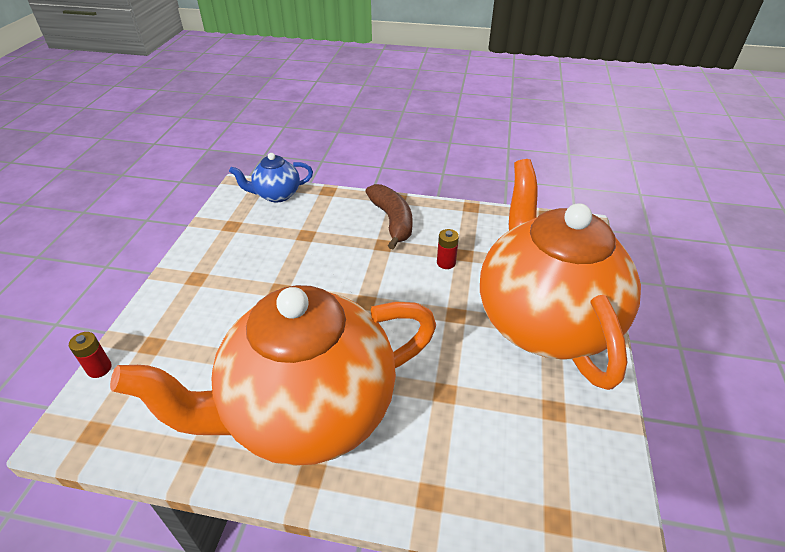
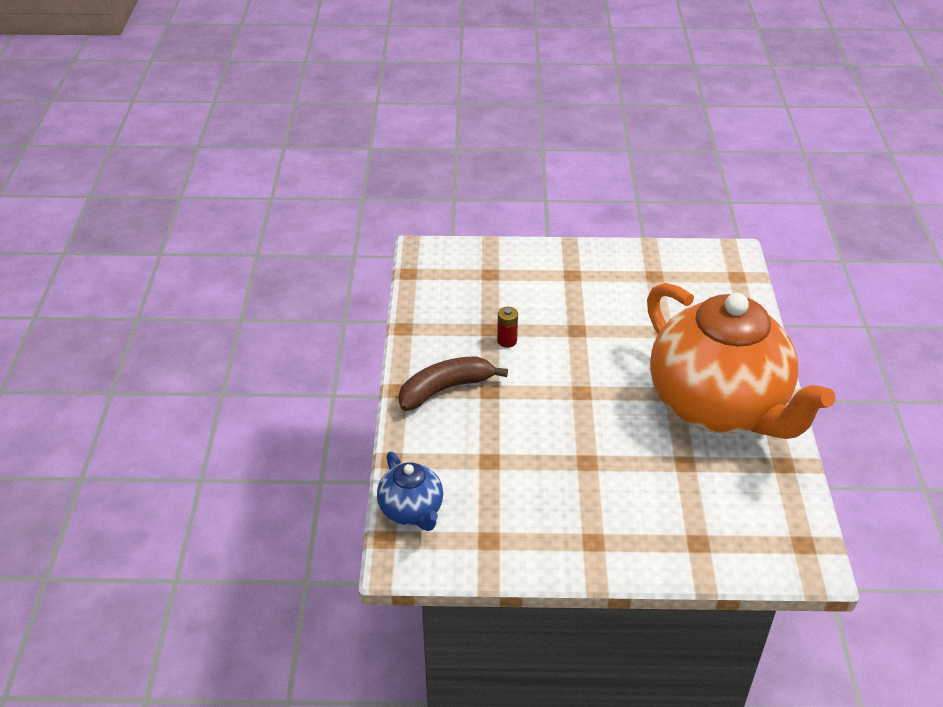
camera: 100 degrees left, 0 degrees up
(99, 368) = (743, 573): red battery -> none
(543, 321) = (565, 279): orange teapot -> none

